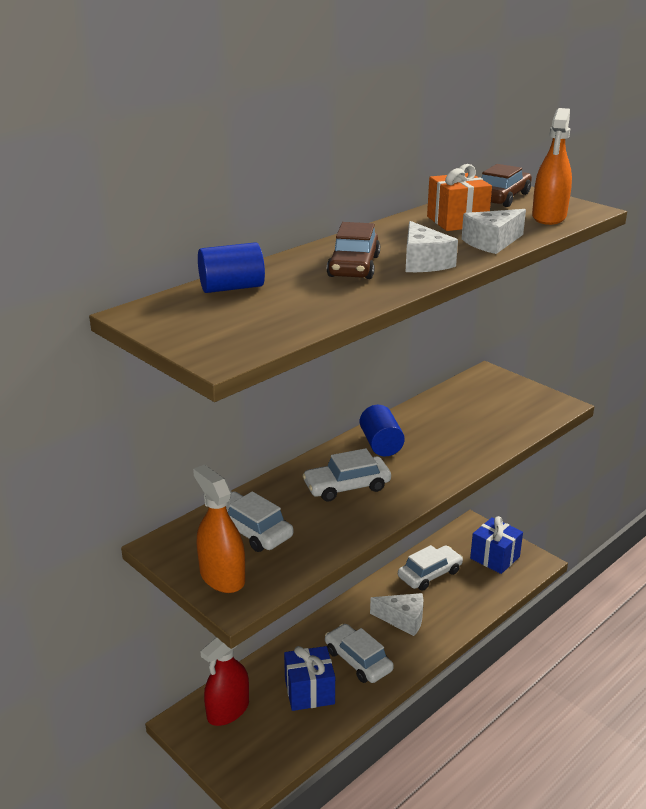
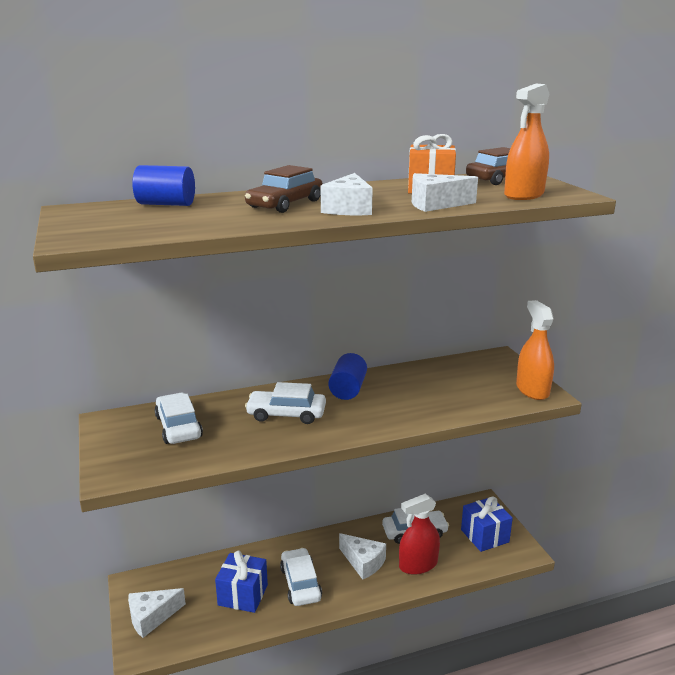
camera: 25 degrees right, 5 degrees down
(222, 577) = (121, 454): orange spray bottle -> orange spray bottle (532, 390)
(228, 710) = (171, 587): red spray bottle -> red spray bottle (418, 565)
(232, 747) = (151, 617): none -> white cheese

